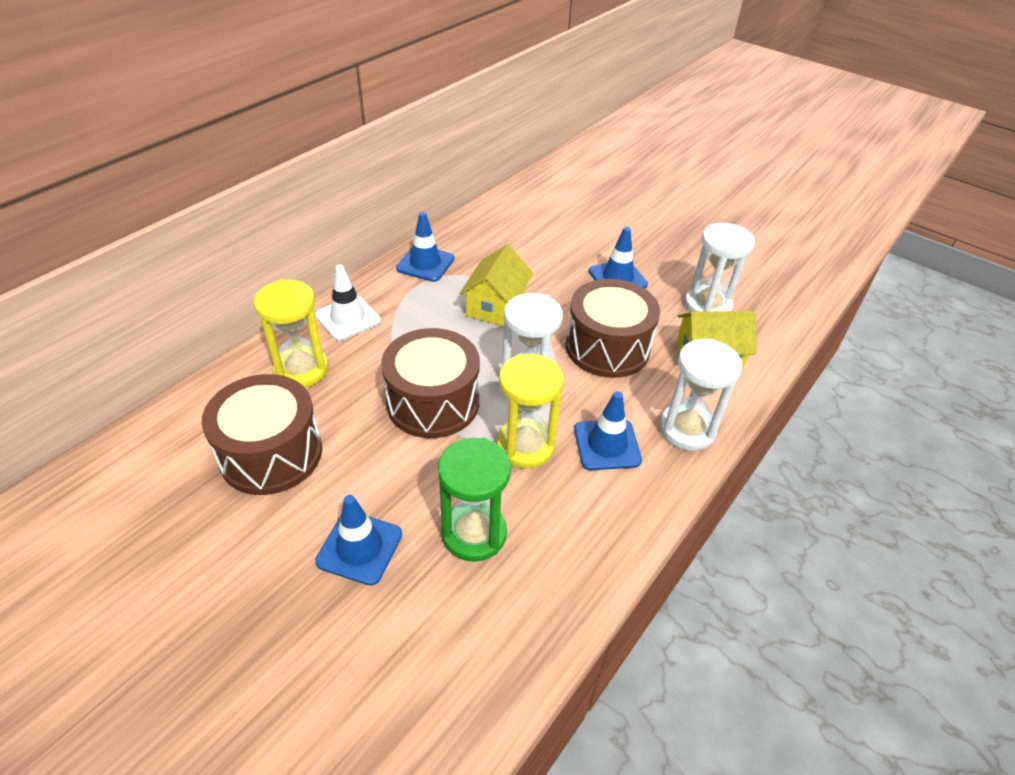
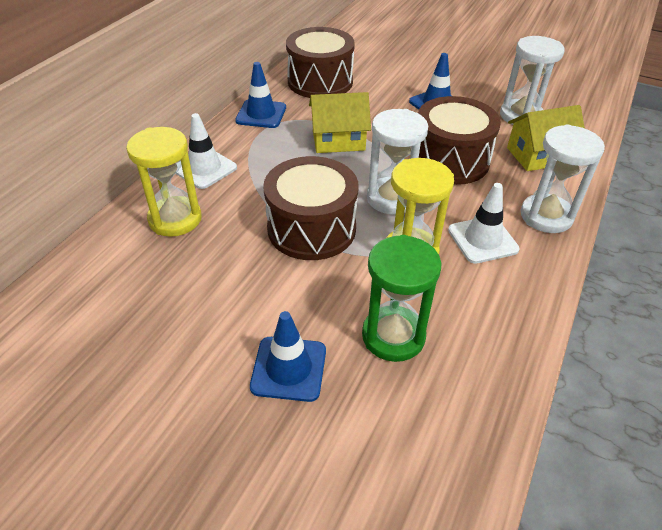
camera: 10 degrees left, 0 degrees up
(271, 453) = (170, 298): brown drum -> brown drum (320, 82)
(496, 306) = (338, 140): yellow house -> yellow house turned 75 degrees clockwise
(607, 445) = (482, 240): blue traffic cone -> white traffic cone

